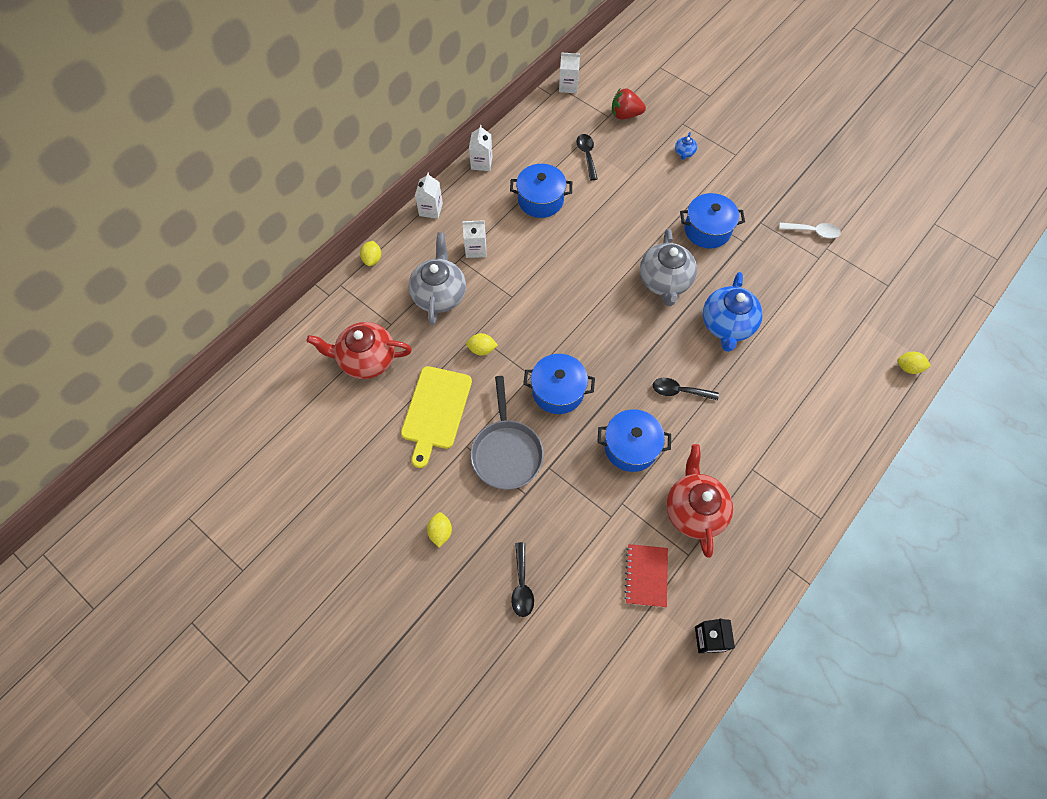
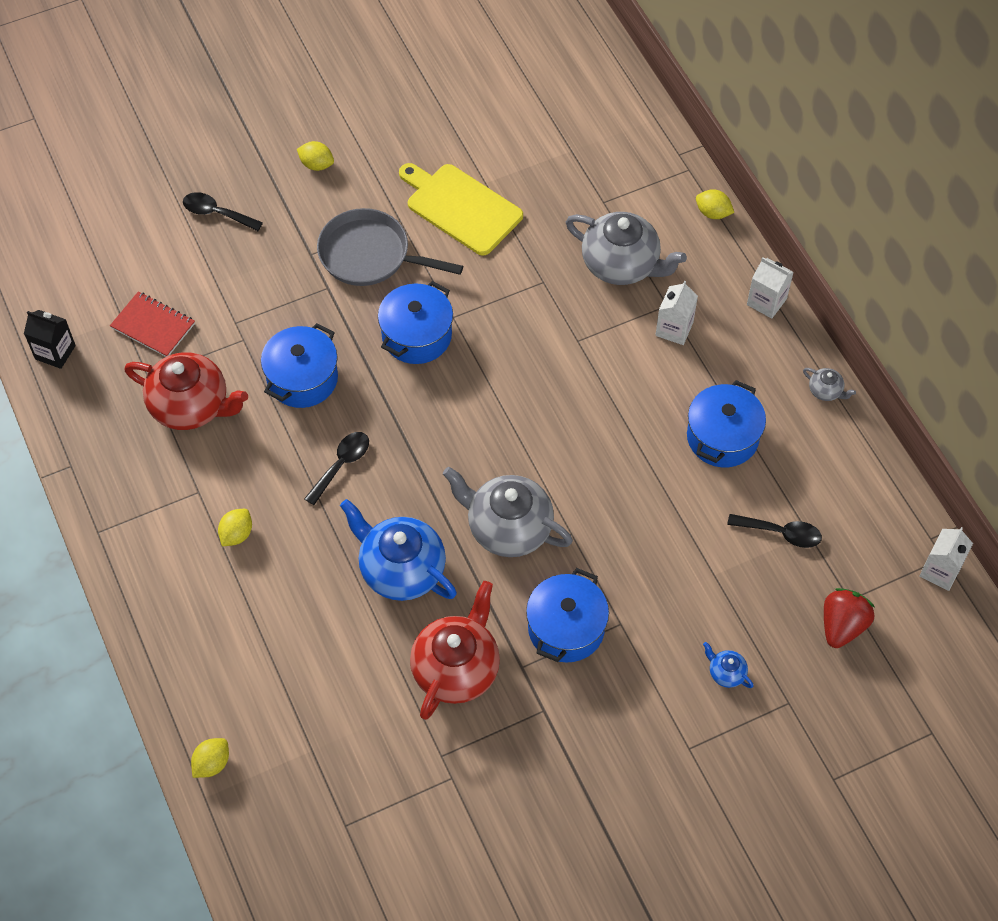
camera: 115 degrees right, 5 degrees down
(366, 359) = (566, 164): red teapot -> red teapot (456, 668)
(481, 163) = (825, 391): white carton -> grey teapot
(482, 349) = (517, 280): yellow lemon -> yellow lemon (237, 534)
(813, 232) = (490, 776): white spoon -> none

